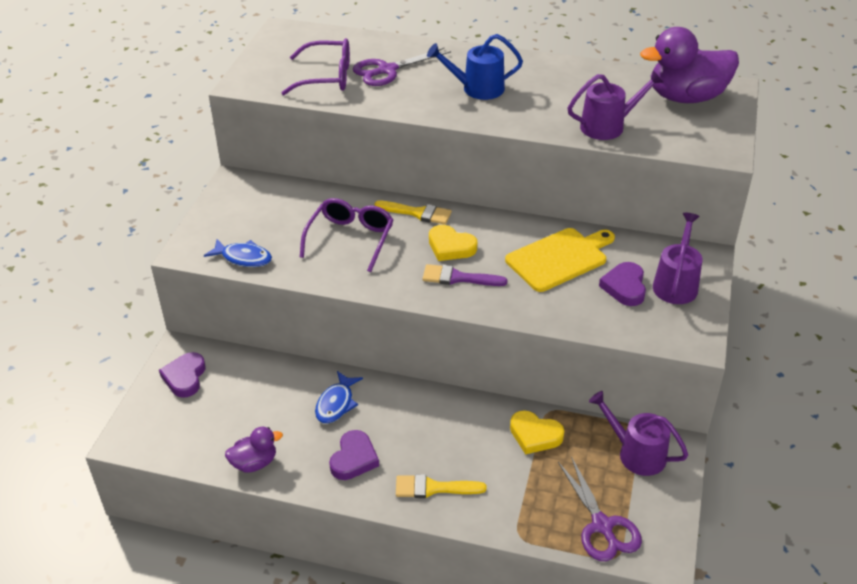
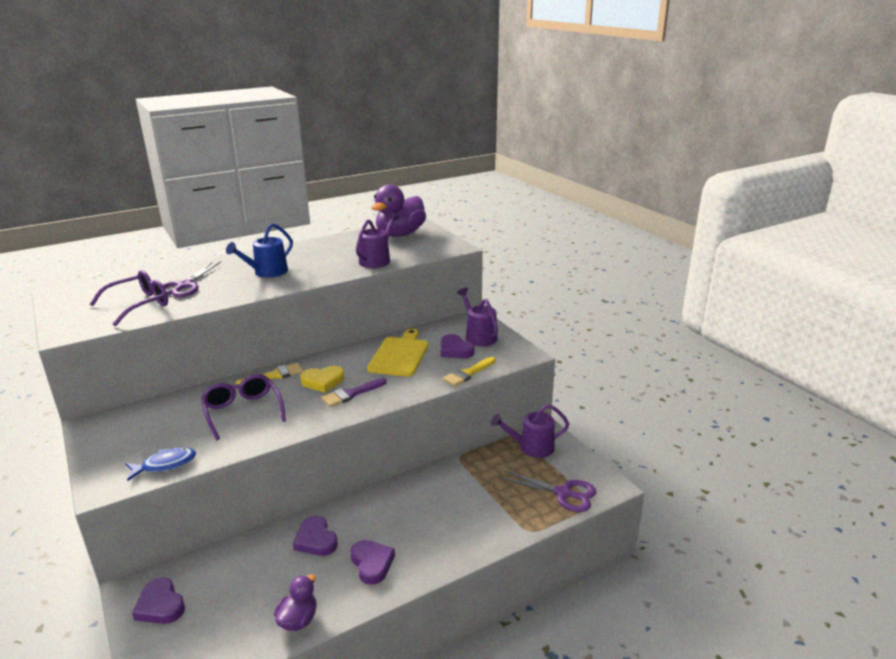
camera: 45 degrees left, 15 degrees down
(336, 403) = (316, 540): blue fish -> purple heart
(433, 488) = (446, 542): yellow brush -> yellow brush (468, 373)
(535, 435) = (468, 473): yellow heart -> none

